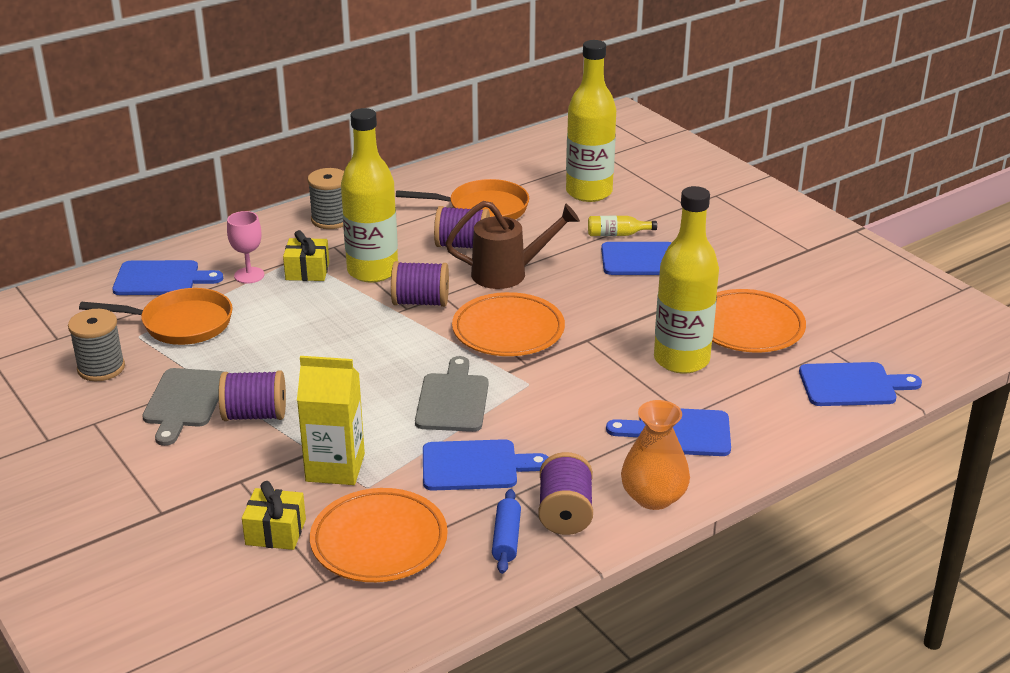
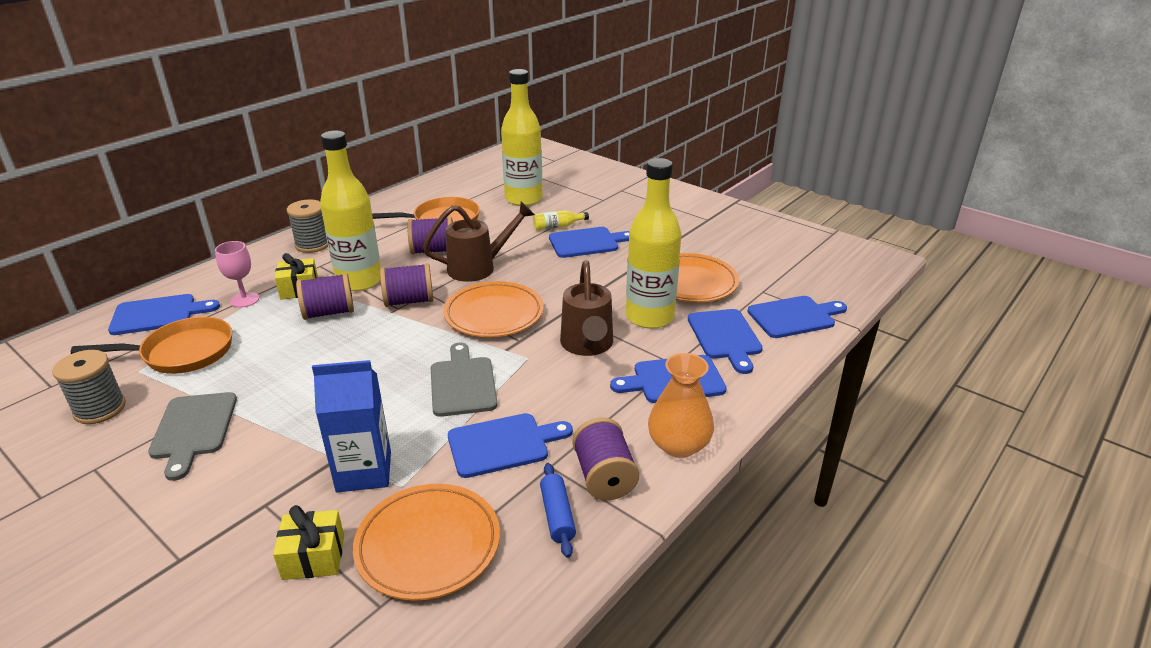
camera: 15 degrees left, 0 degrees up
(255, 415) = (270, 431): purple spool -> purple spool (329, 313)
(335, 467) = (364, 471): yellow carton -> blue carton
(598, 381) = (587, 345): none -> brown watering can
(758, 395) = (725, 337): none -> blue cutting board

